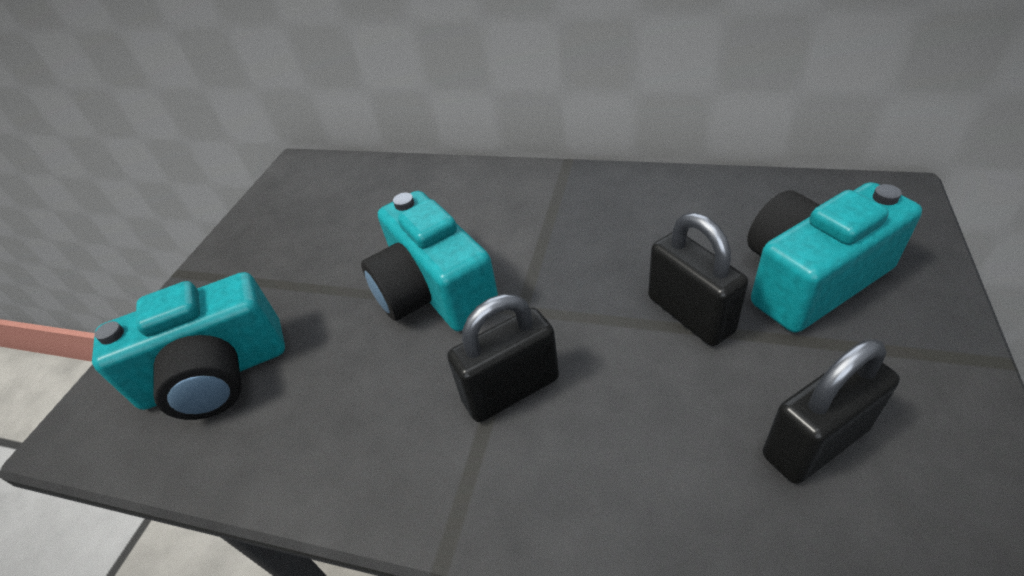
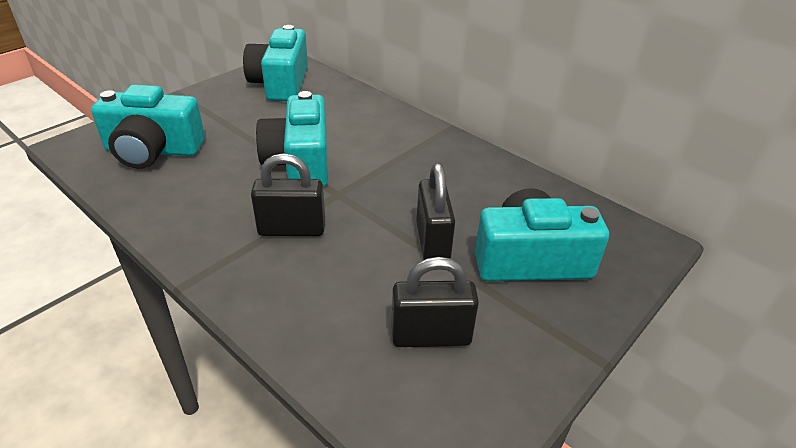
camera: 20 degrees right, 5 degrees down
(314, 198) = (280, 83): none -> turquoise camera

